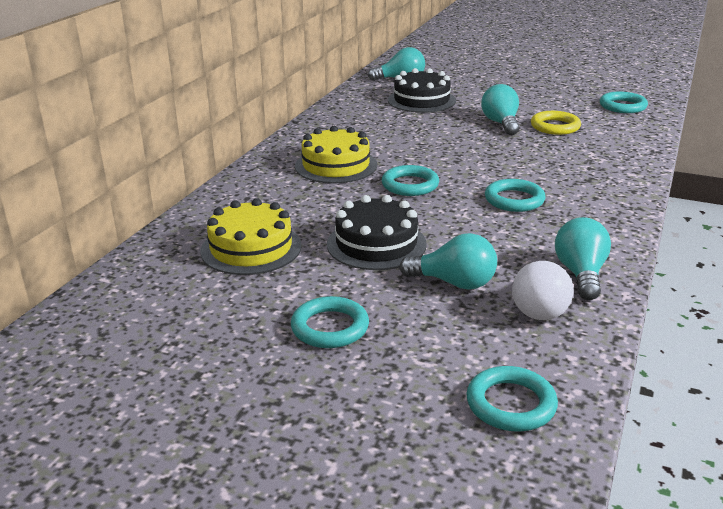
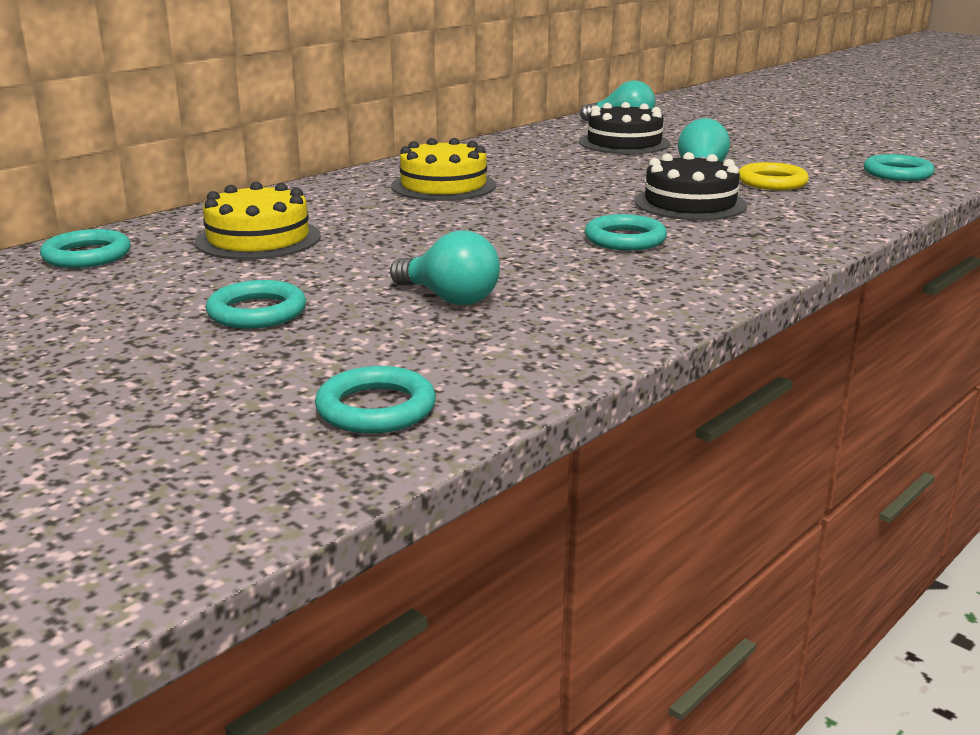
camera: 20 degrees right, 5 degrees down
(376, 244) = (402, 254): black cake -> black cake (690, 203)
(410, 185) = (510, 211): turquoise ring -> turquoise ring (87, 256)
(541, 307) = (528, 335): white light bulb -> none
(580, 274) = (622, 314): turquoise light bulb -> none

